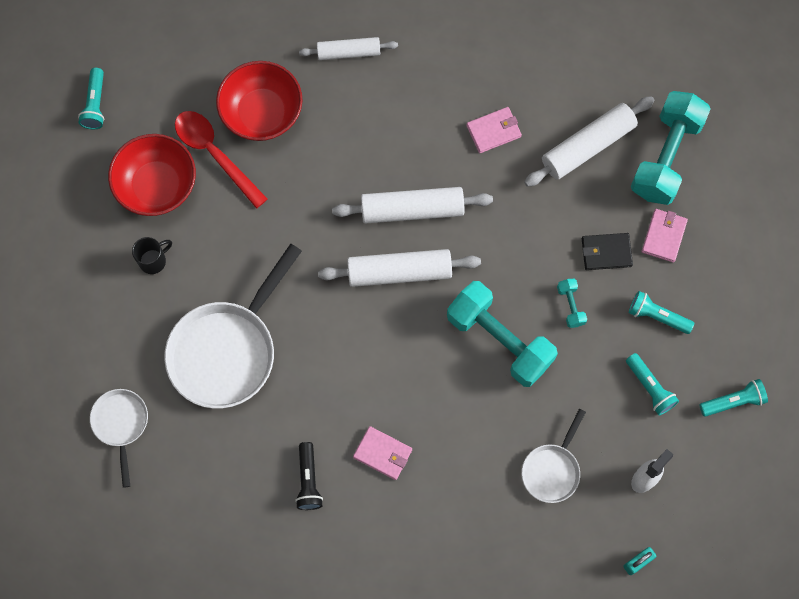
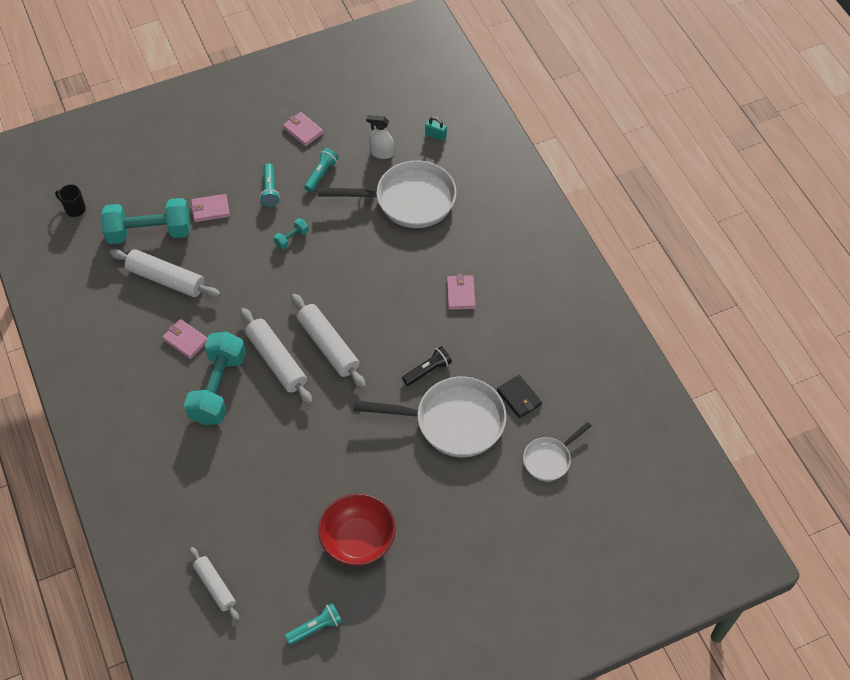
camera: 120 degrees left, 15 degrees down
(153, 261) = (418, 508): black mug -> black mug (74, 209)
(215, 154) = (308, 513): red spoon -> none
(262, 113) = (255, 499): red bowl -> none
(308, 480) = (507, 326): black flashlight -> black flashlight (428, 370)
(348, 52) = (170, 466): white rolling pin -> white rolling pin (215, 586)
(499, 340) = (340, 266): turquoise dumbbell -> turquoise dumbbell (218, 388)
(552, 470) = (408, 200): white pan -> white pan, size x1.89
(606, 252) = (241, 235): black wallet -> black wallet (519, 398)
(733, 401) = (303, 130): turquoise flashlight -> pink wallet

